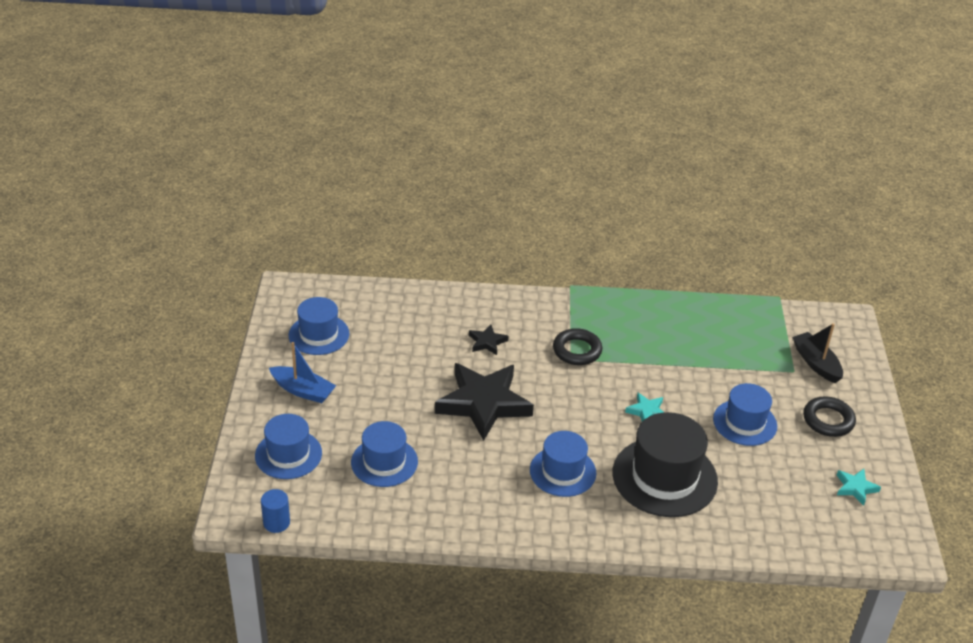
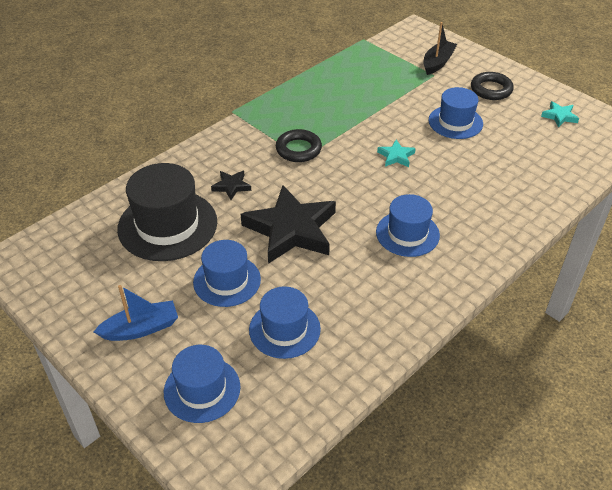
camera: 45 degrees left, 5 degrees up
(276, 523) = (273, 454): blue cylinder -> none
(319, 334) = (91, 275): blue hat -> blue hat (227, 281)
(664, 477) = (466, 188): black hat -> black hat (167, 225)
(816, 363) = (437, 63): black boat -> black boat turned 105 degrees clockwise

